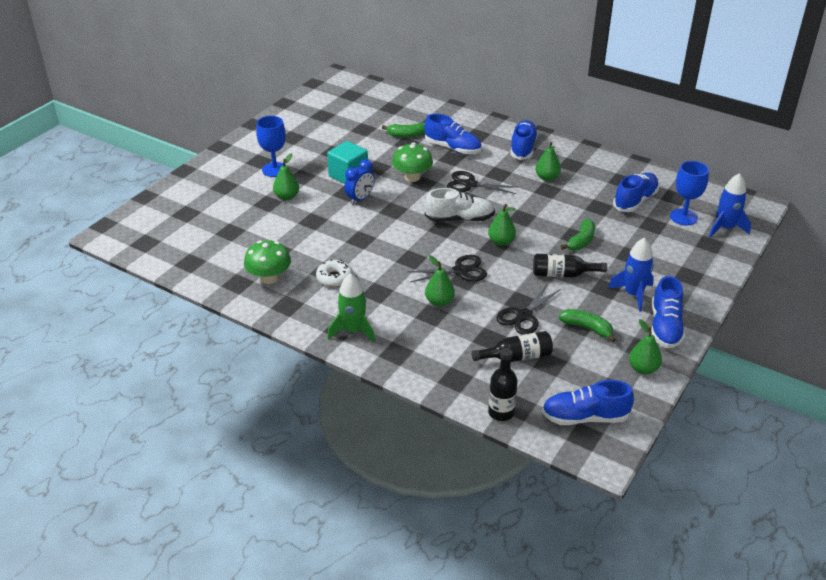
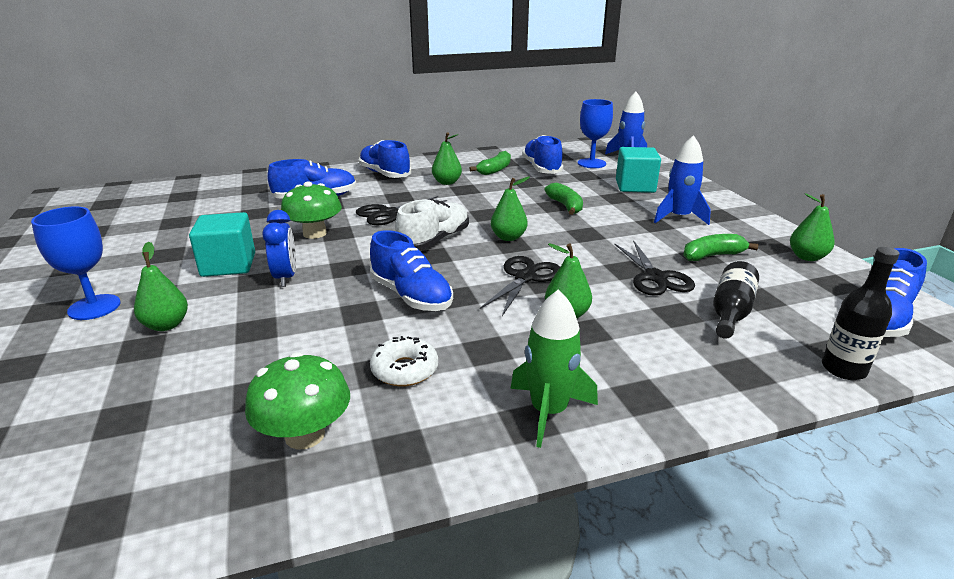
camera: 50 degrees left, 10 degrees down
(407, 135) = (244, 207): green banana -> green banana (495, 170)
(562, 274) = (607, 232): black bottle -> none
(665, 255) = (635, 186): none -> turquoise cube
(665, 327) = (745, 224): blue shoe -> blue shoe (411, 296)

